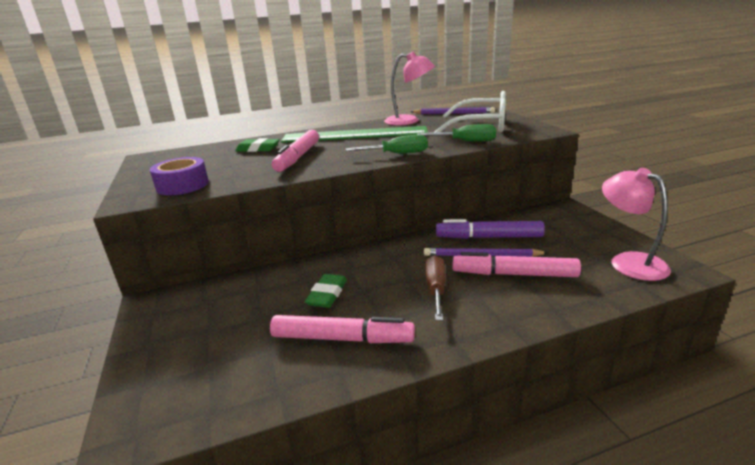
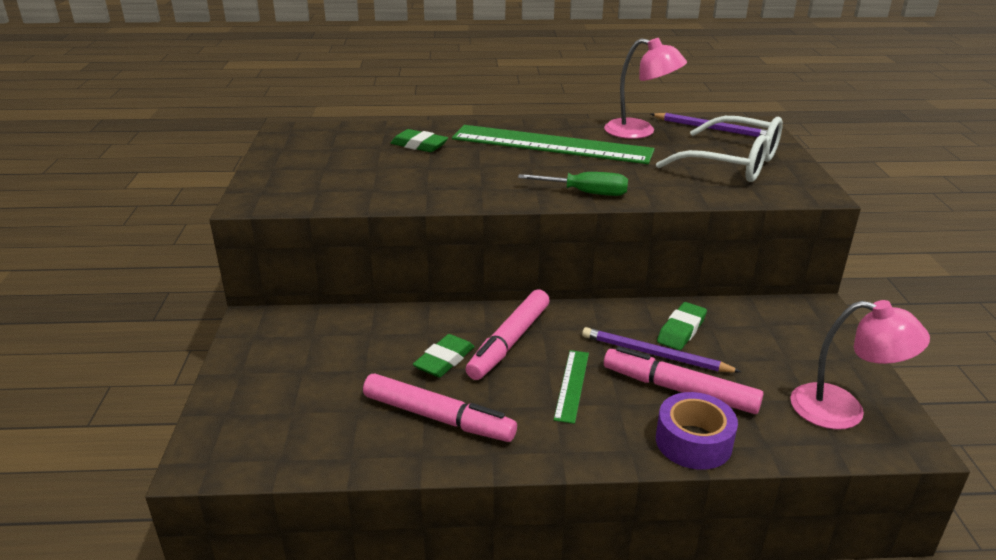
camera: 15 degrees right, 5 degrees up
(182, 185) = (312, 190): purple tape -> purple tape (693, 442)
(298, 157) = (461, 171): pink marker -> pink marker (510, 341)
(436, 289) = (572, 385): brown screwdriver -> green ruler
(466, 141) = (689, 190): green screwdriver -> none
(489, 237) = (681, 330): purple marker -> green eraser
(629, 261) = (843, 410): pink lamp -> pink lamp turned 120 degrees clockwise

